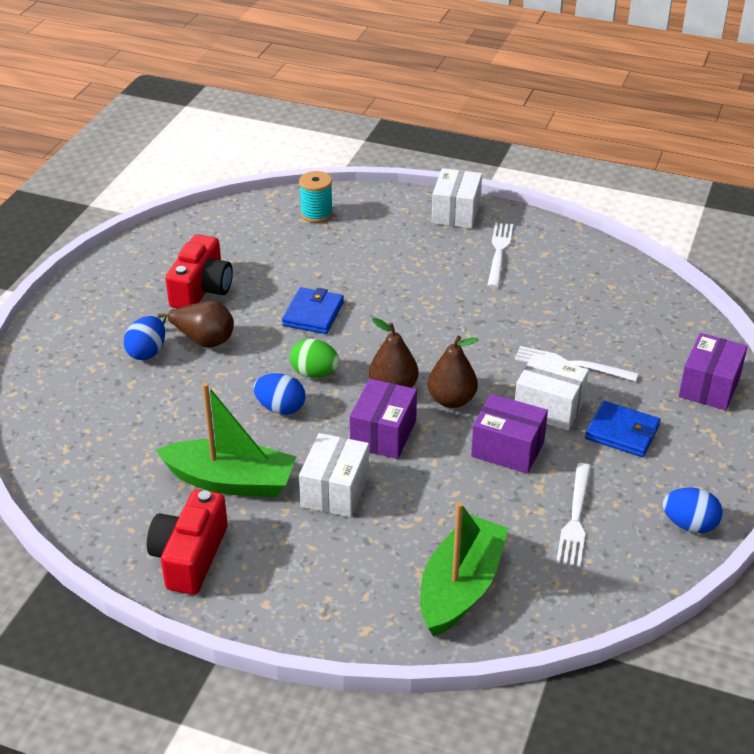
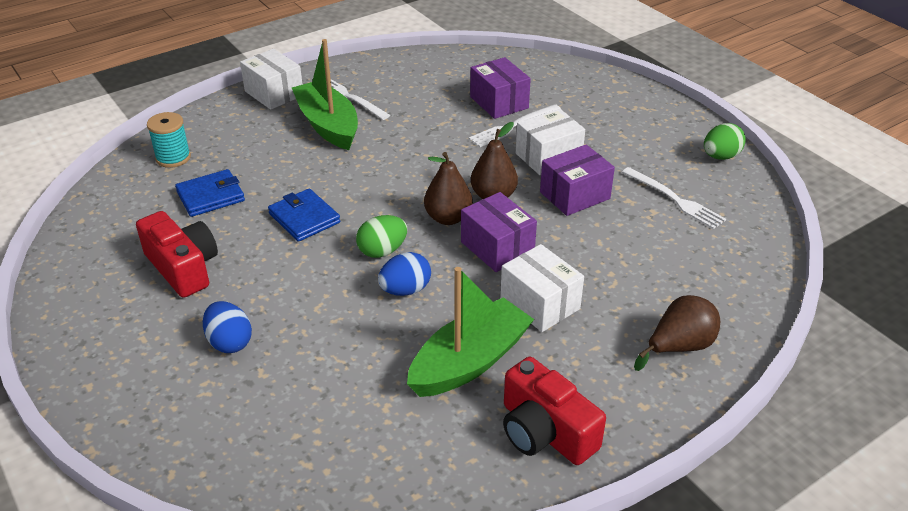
camera: 55 degrees left, 0 degrees up
(203, 340) = (258, 297): brown pear -> brown pear (679, 347)
(460, 587) = (704, 286): green boat -> green boat (328, 125)
(622, 432) = (606, 139): blue wallet -> blue wallet (210, 196)
(689, 525) = (720, 156): blue egg -> green egg
(709, 387) = (595, 86): purple box -> purple box (499, 102)

